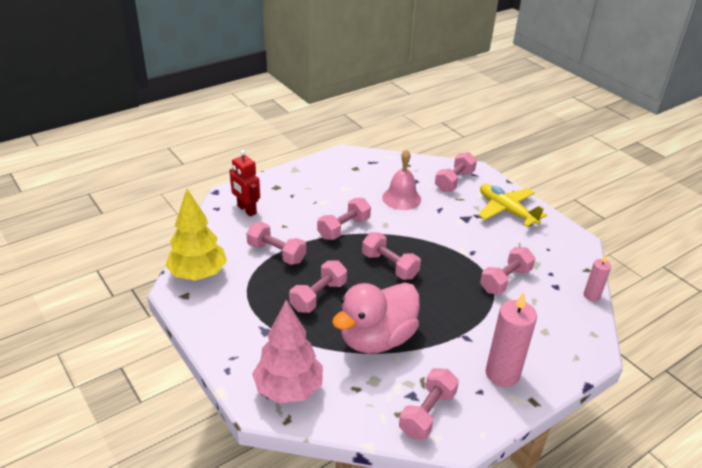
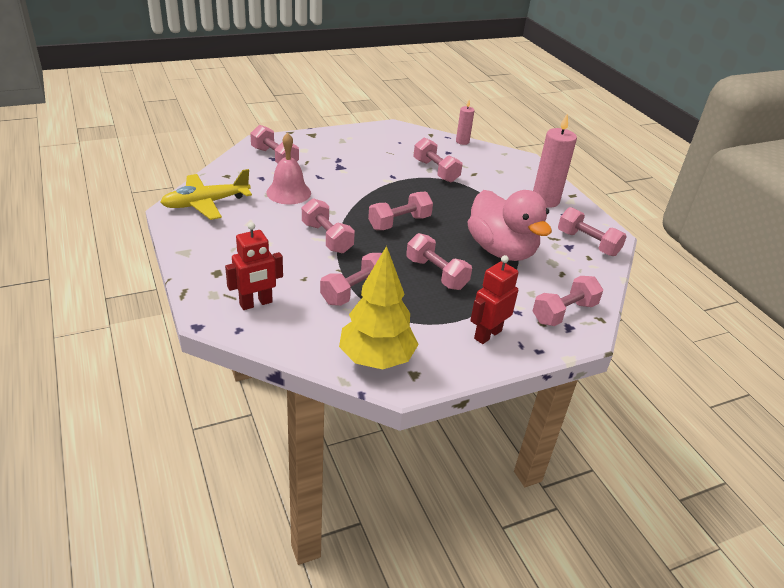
camera: 80 degrees left, 0 degrees up
(241, 334) = (487, 334): none -> red robot
(288, 389) = (564, 313): pink tree -> pink dumbbell
(506, 210) = (337, 145): yellow plane -> yellow plane (205, 203)

